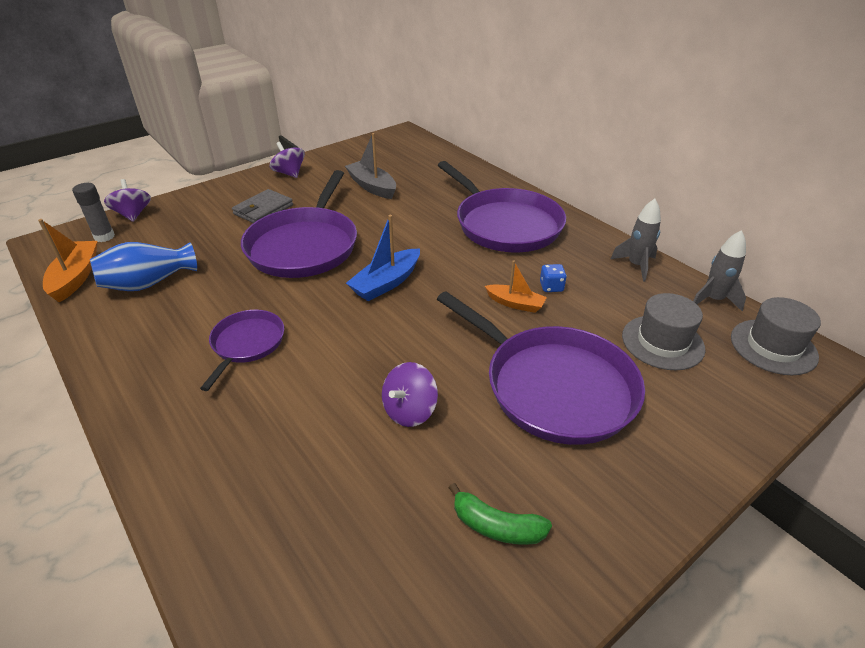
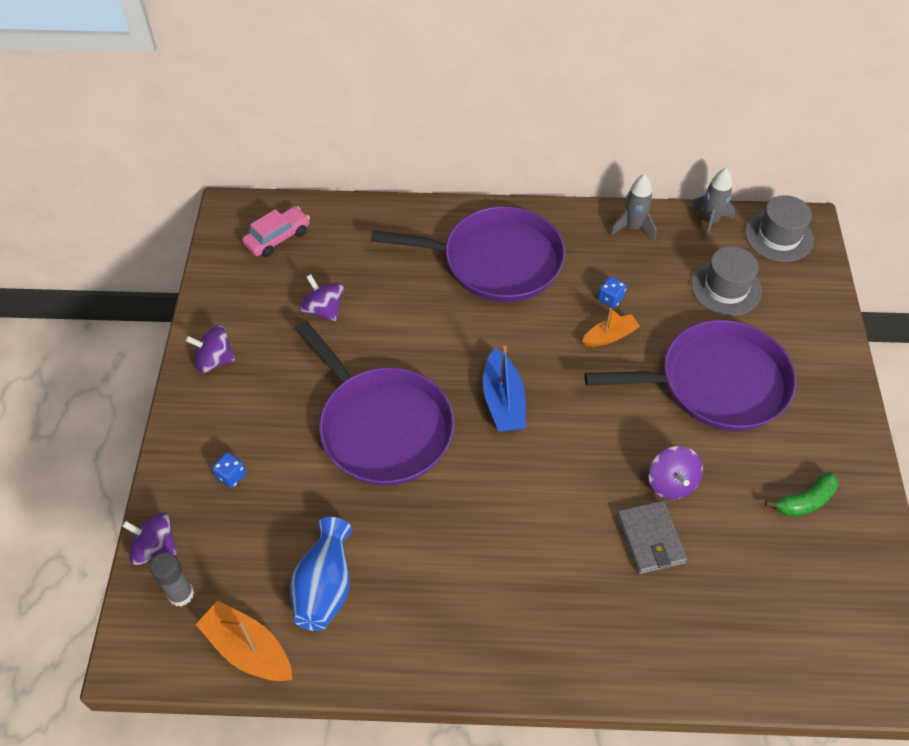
camera: 50 degrees left, 15 degrees up
(209, 214) = (231, 476): none -> blue dice
(246, 344) = (500, 548): purple pan -> none
(263, 210) = (273, 424): grey wallet -> grey wallet (650, 539)
(372, 187) = (324, 310): grey boat -> purple spinning top
(404, 152) = (277, 238): none -> pink car

